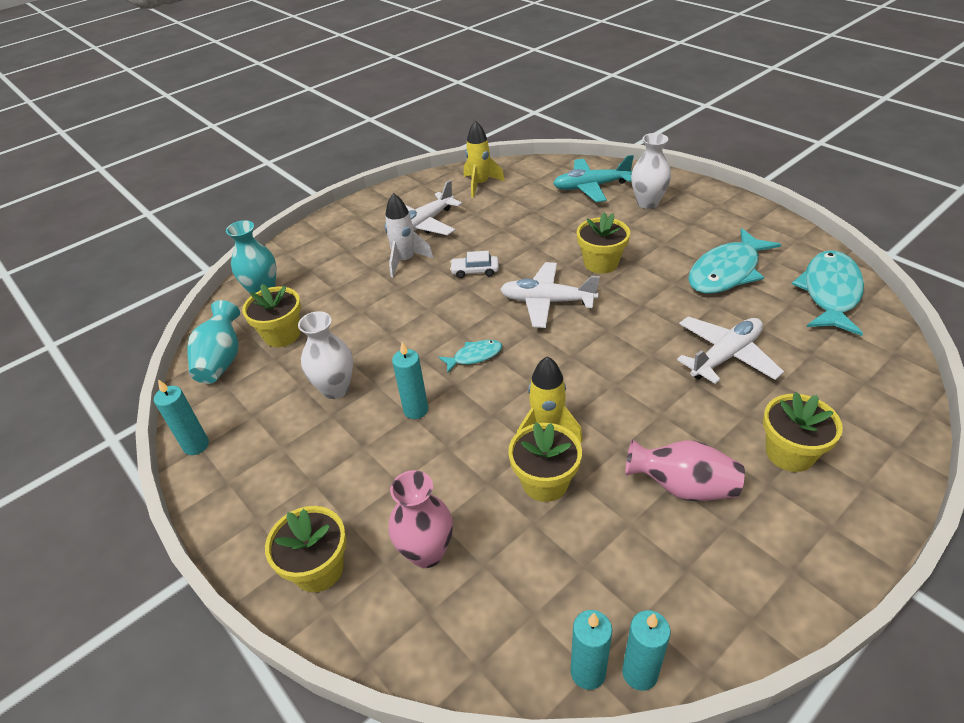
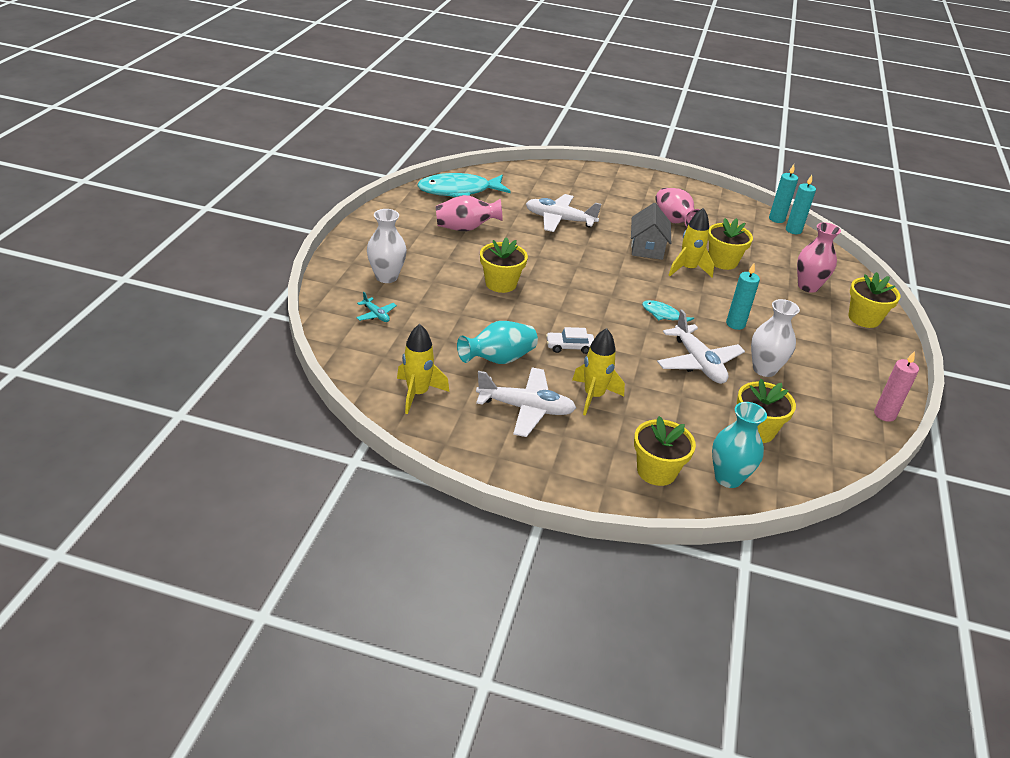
camera: 130 degrees left, 5 degrees down
(196, 445) = (884, 414): turquoise candle -> pink candle
(222, 360) = (819, 452): turquoise vase -> turquoise vase (498, 359)
(405, 260) = (593, 396): white rocket -> yellow rocket
(475, 271) = (569, 347): white car -> white car turned 120 degrees clockwise
(547, 301) = (573, 298): white plane -> white plane (698, 363)
(591, 187) = (376, 315): turquoise plane -> turquoise plane, size x0.48
(619, 413) = (647, 248): none -> grey house
(726, 272) = (465, 228): turquoise fish -> pink vase
(789, 453) = (616, 196): yellow flower pot -> yellow flower pot (656, 471)

